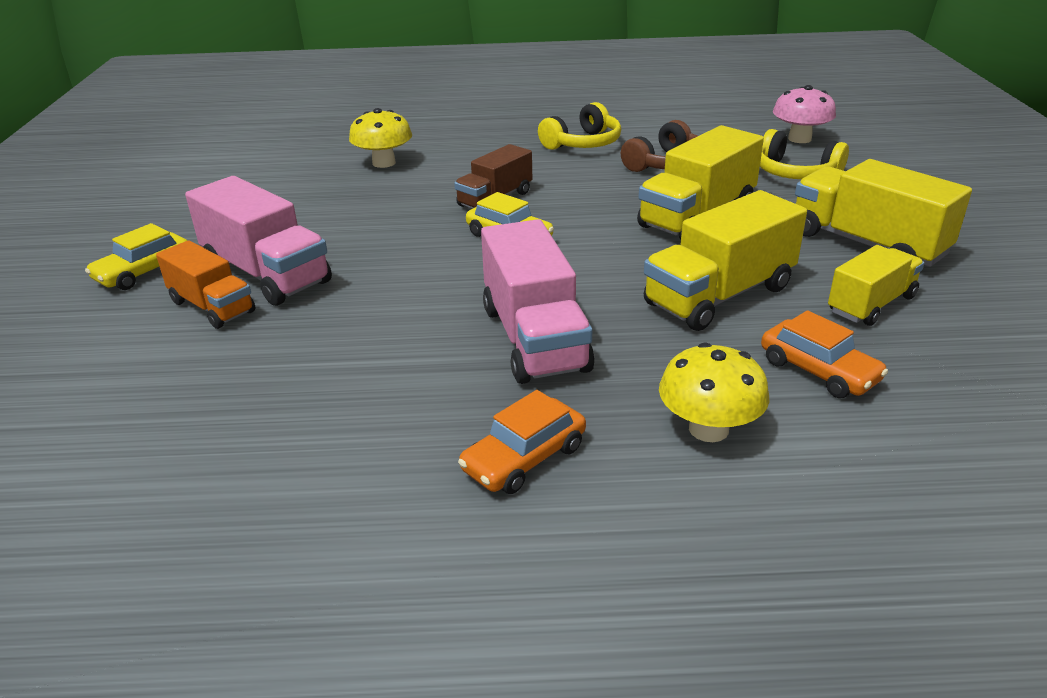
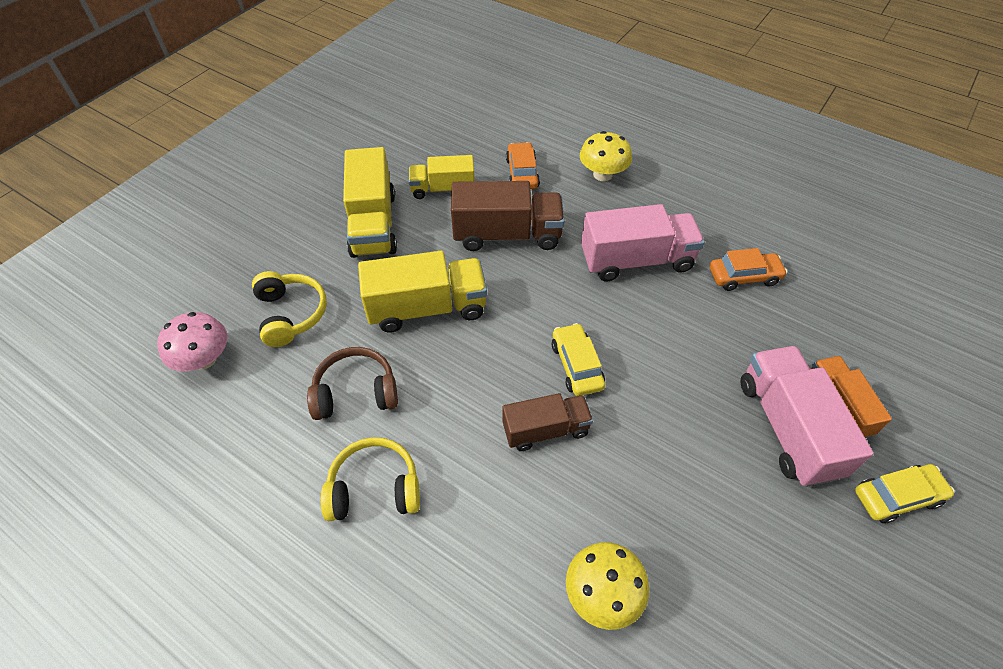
camera: 145 degrees left, 20 degrees up
(524, 458) = (692, 200): orange car -> orange car (744, 276)
(534, 338) = (636, 260): pink truck -> pink truck turned 60 degrees clockwise
(719, 296) = (507, 235): yellow truck -> brown truck

